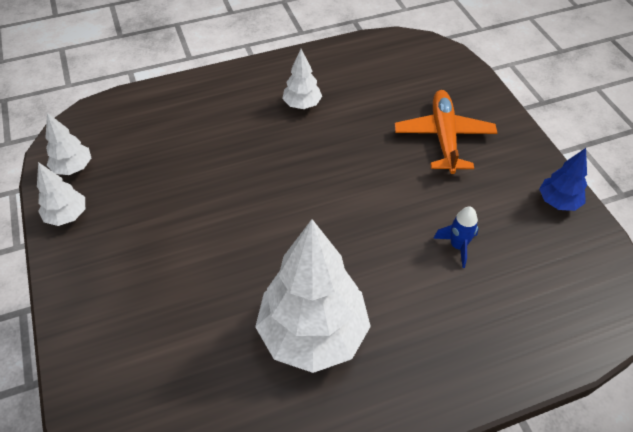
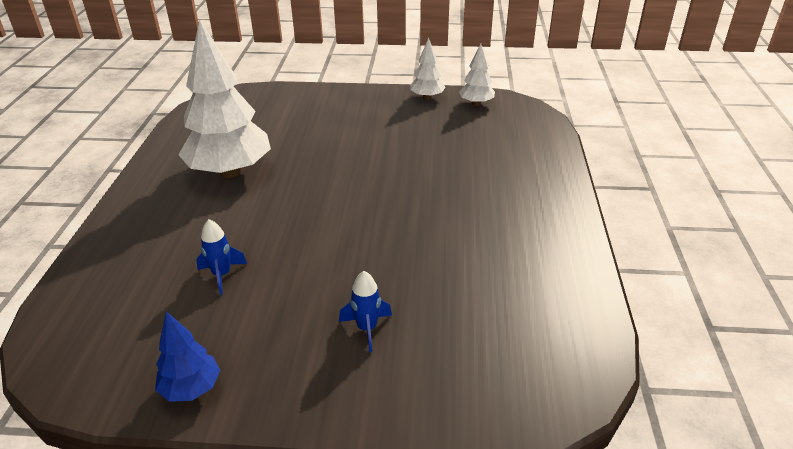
camera: 115 degrees right, 15 degrees down
(302, 104) = (491, 232): white tree -> none
(444, 137) = (367, 328): orange plane -> blue rocket

